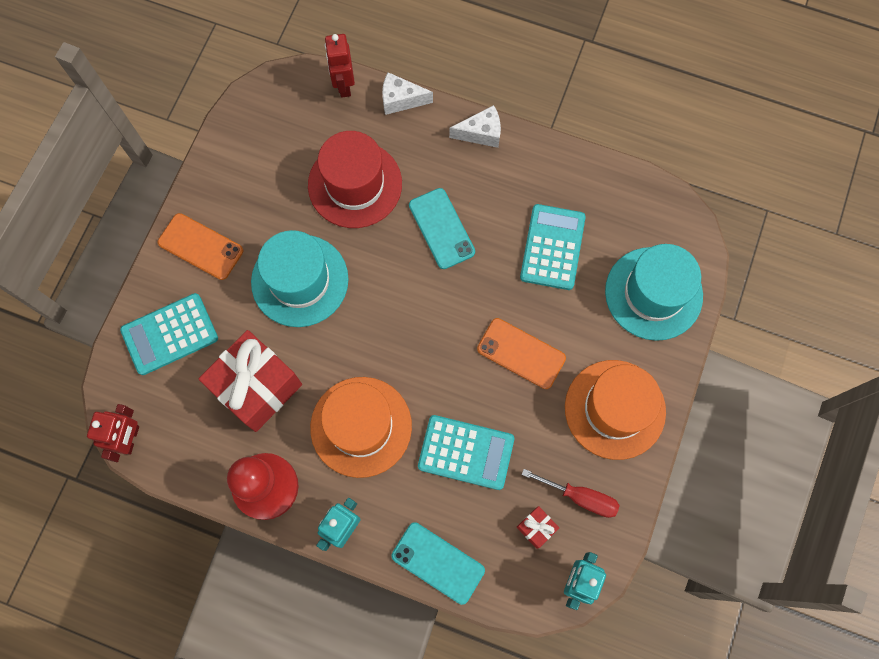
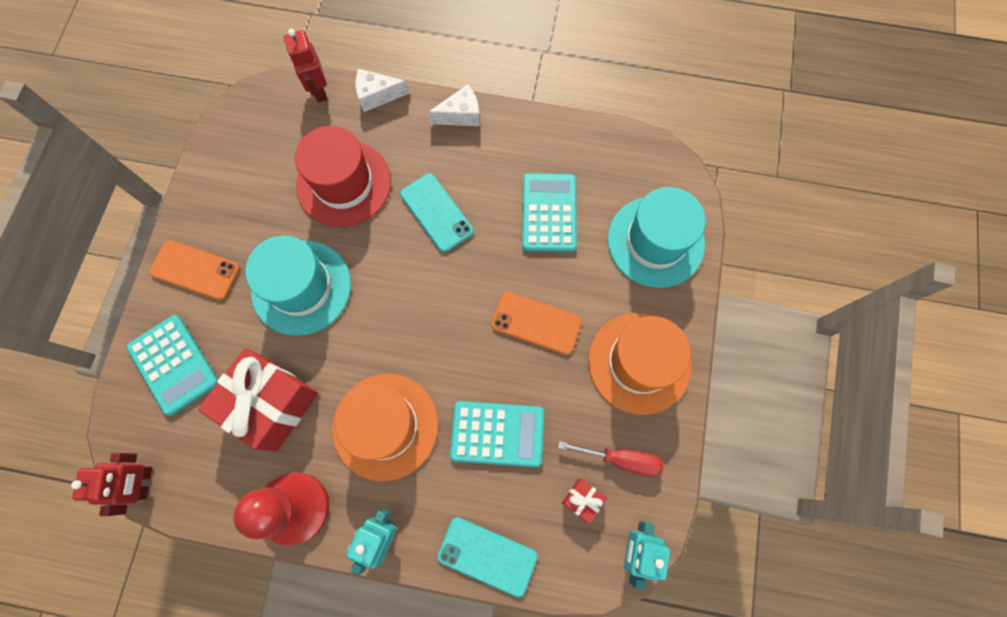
camera: 10 degrees left, 0 degrees up
(170, 334) = (173, 365): turquoise calculator -> turquoise calculator turned 90 degrees counterclockwise

